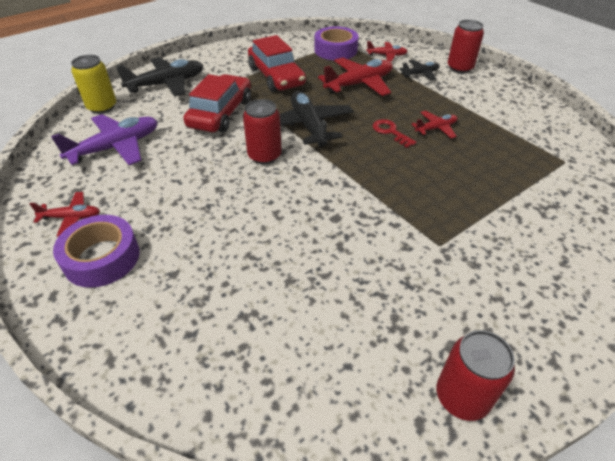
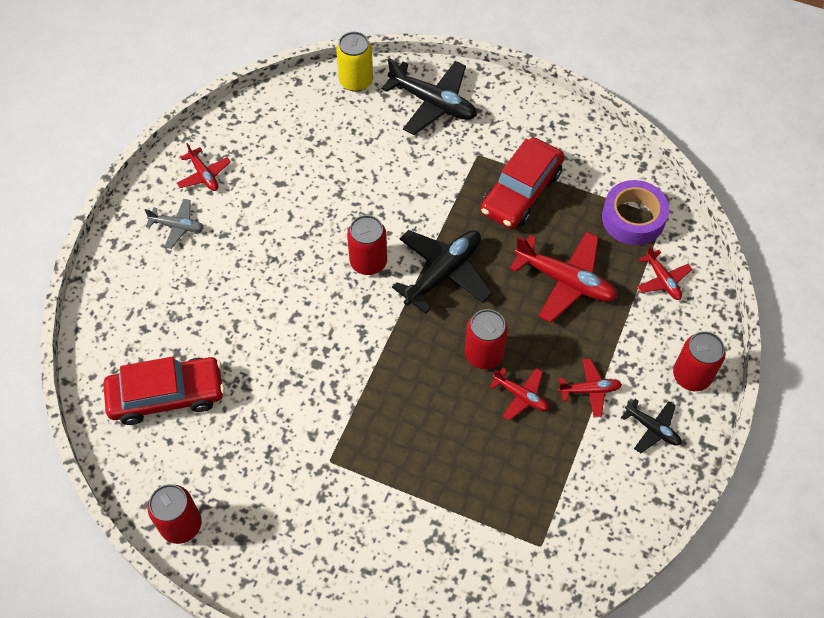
camera: 60 degrees right, 15 degrees up
(102, 258) = (177, 226): purple tape -> grey plane
(116, 147) = (304, 138): purple plane -> none
(221, 113) = (413, 184): red car -> red car (167, 396)
(390, 132) = (484, 354): red key -> red can
(420, 74) = (640, 336): black plane -> black plane (652, 428)
(448, 102) = (589, 390): none -> red plane

